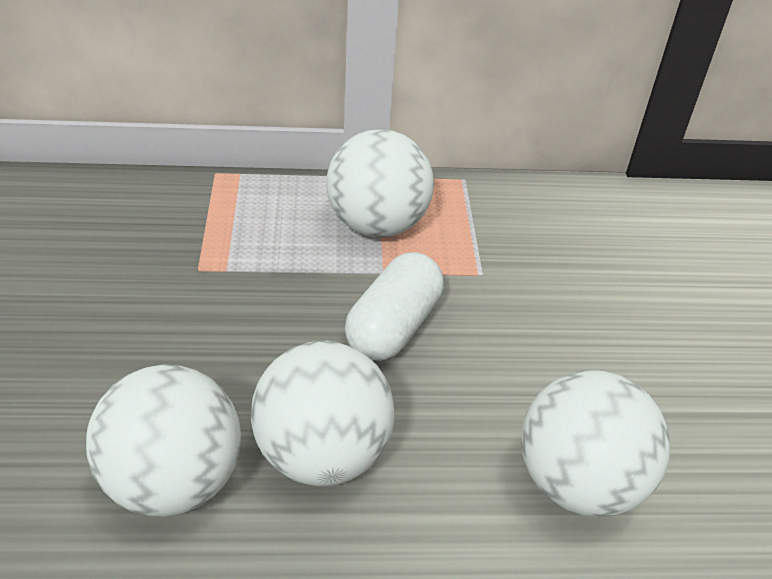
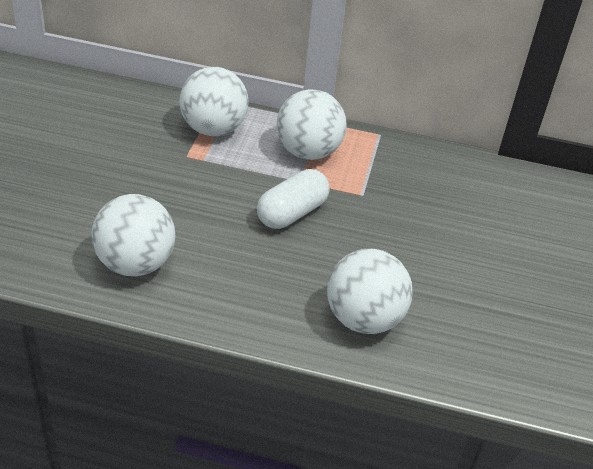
camera: 15 degrees right, 0 degrees up
(322, 454) = (221, 270): white ball -> white ball (213, 129)

